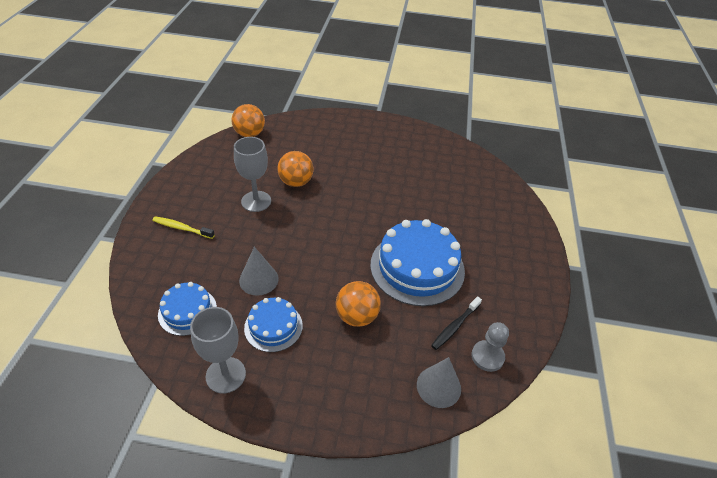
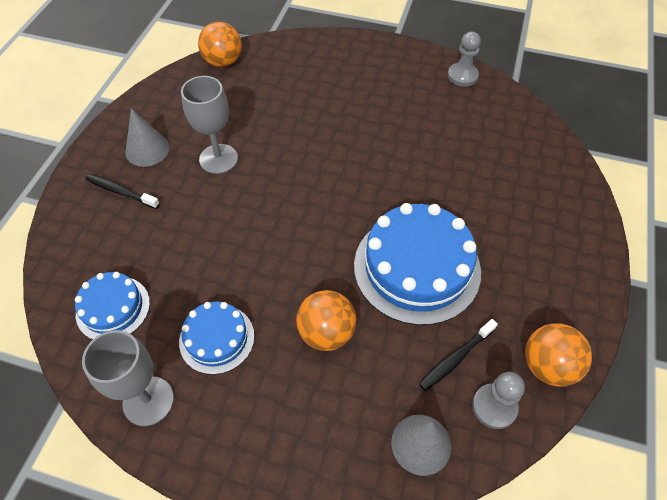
camera: 10 degrees right, 10 degrees up
(182, 228) = (121, 192): yellow toothbrush -> black toothbrush
(259, 279) = (207, 270): grey cone -> grey cone (147, 150)
(296, 182) = (273, 134): orange ball -> orange ball (548, 366)
(430, 137) = (462, 76): none -> grey pawn

